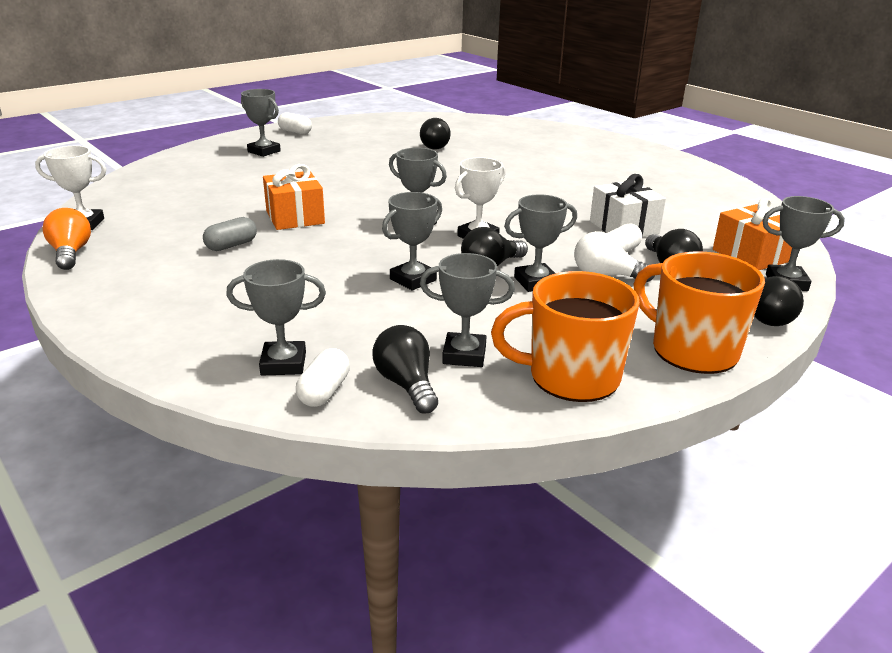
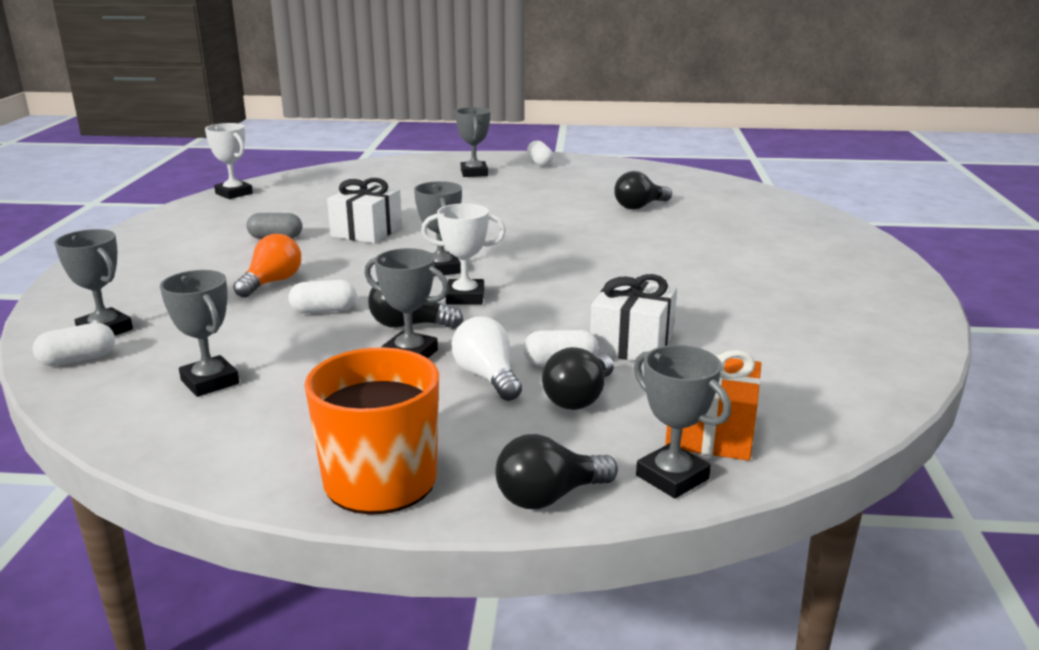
camera: 45 degrees right, 5 degrees down
(71, 253) = (182, 211): orange light bulb -> orange light bulb (272, 282)
(295, 217) = (367, 231): orange gift -> white gift
(406, 385) = (126, 382): black light bulb -> none
(413, 280) = (324, 310): grey trophy -> white capsule
(571, 377) = (231, 440): orange mug -> none

